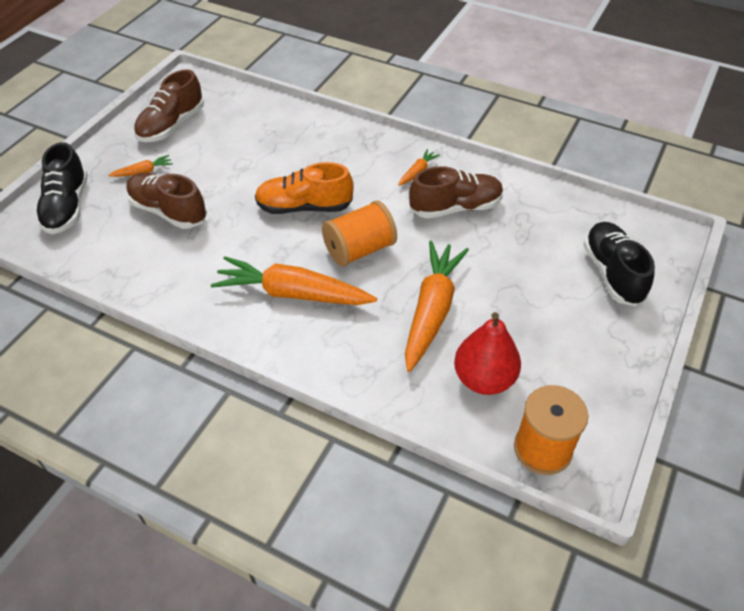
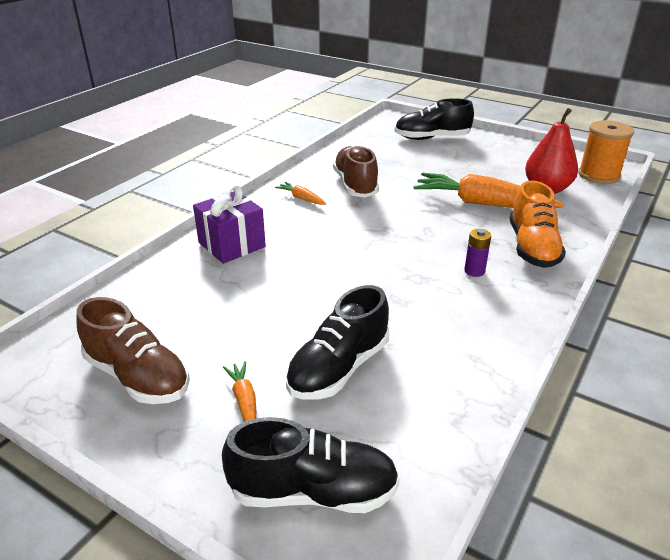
camera: 85 degrees left, 15 degrees down
(168, 211) = (339, 368): brown shoe -> black shoe
(292, 293) = (474, 271): orange carrot -> purple battery
(304, 207) = (344, 262): orange shoe -> orange shoe (532, 247)
(327, 140) = (232, 245): none -> purple gift
(359, 250) = (410, 232): orange spool -> none

